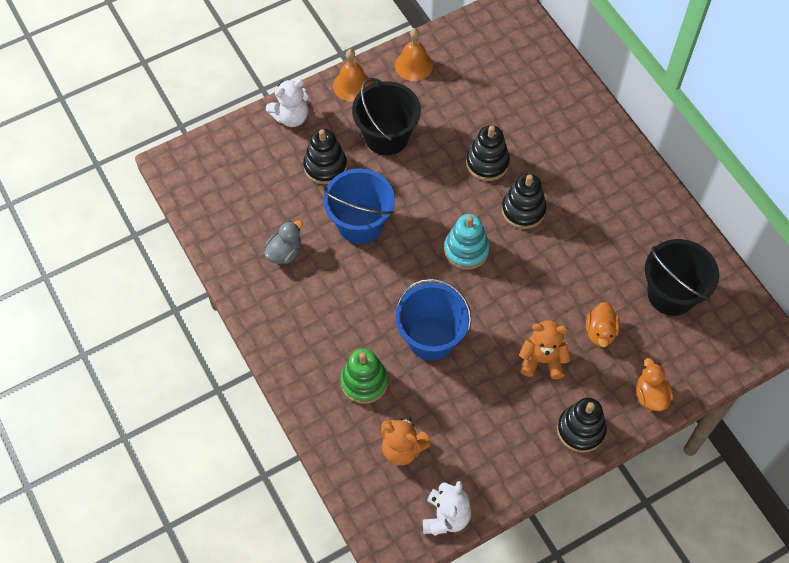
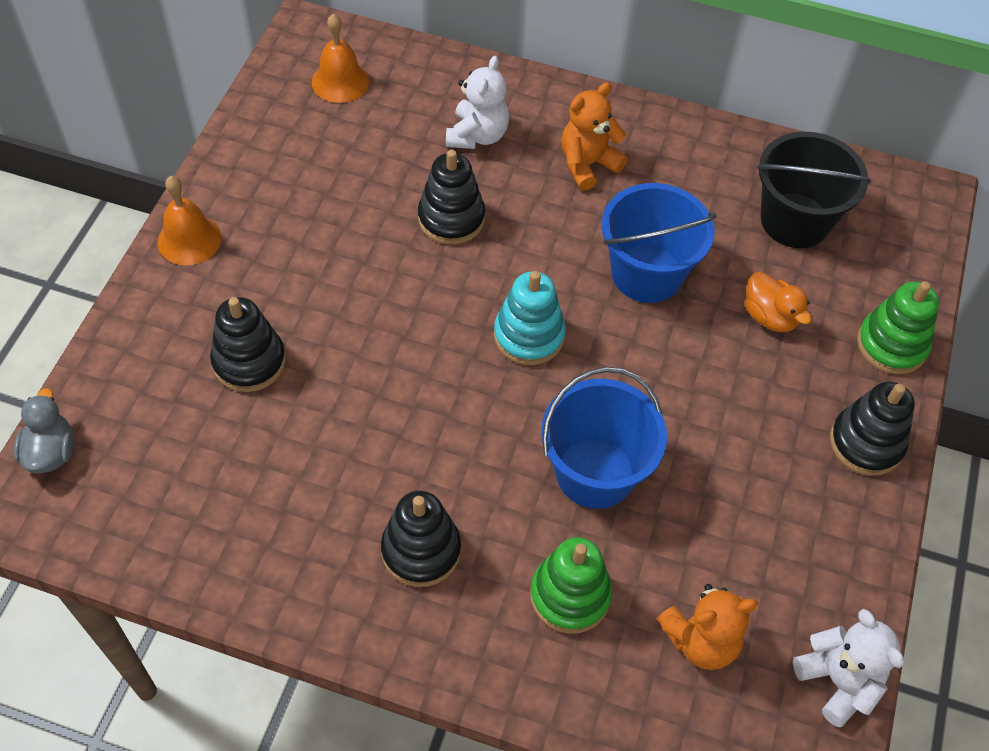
camera: 45 degrees left, 5 degrees down
(284, 252) = (300, 511): grey duck -> grey duck (51, 452)
(291, 117) = (141, 332): white teddy bear -> white teddy bear (477, 135)
(360, 223) = (366, 399): blue bucket -> blue bucket (647, 273)
(386, 136) = (295, 271): black bucket -> none
(414, 65) = (248, 166): orange bell -> orange bell (340, 81)
(523, 210) = (547, 243): black stacking toy -> black stacking toy (421, 550)
(542, 360) = (744, 397): orange teddy bear -> orange teddy bear (587, 164)
(650, 395) = (891, 345): orange duck -> green stacking toy

